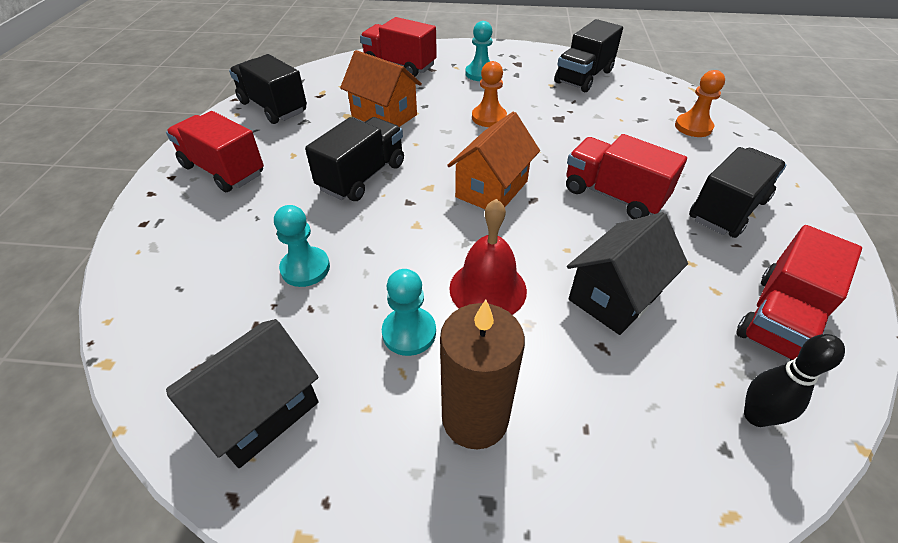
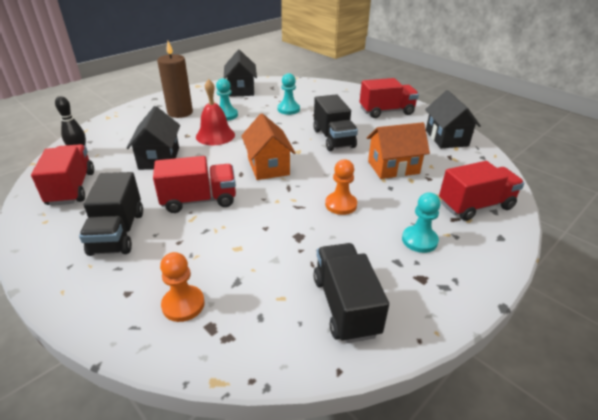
camera: 130 degrees right, 10 degrees down
(273, 107) = (446, 138): black truck -> black house

